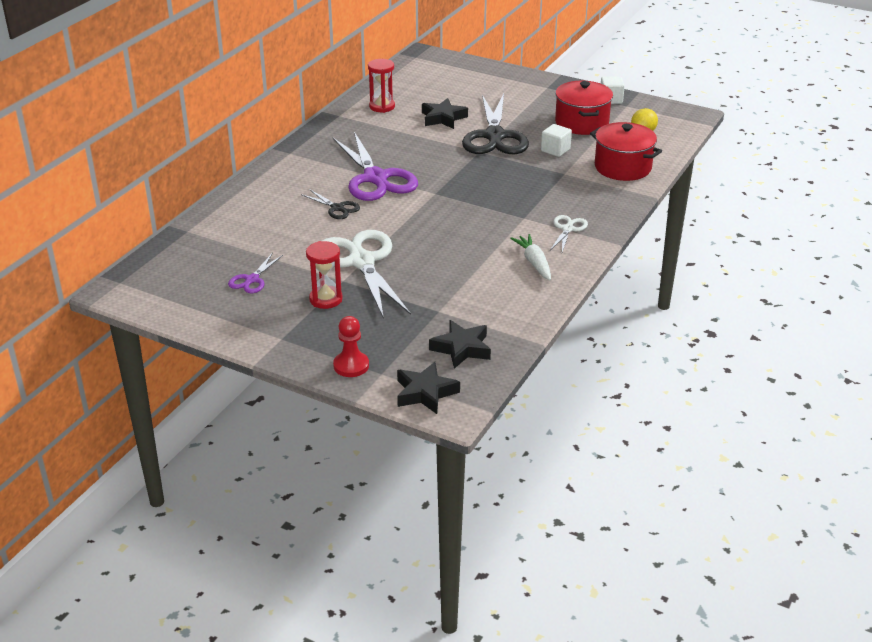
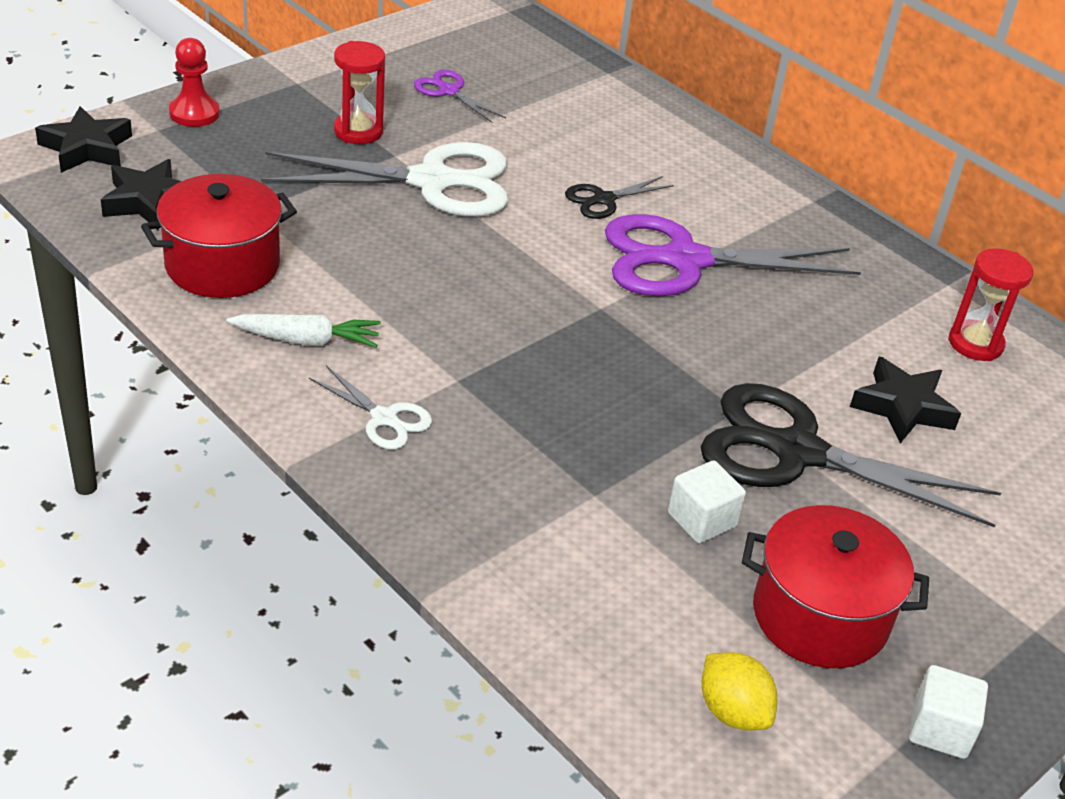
camera: 105 degrees right, 5 degrees up
(623, 167) = (578, 597): red pot -> red pot (222, 265)

